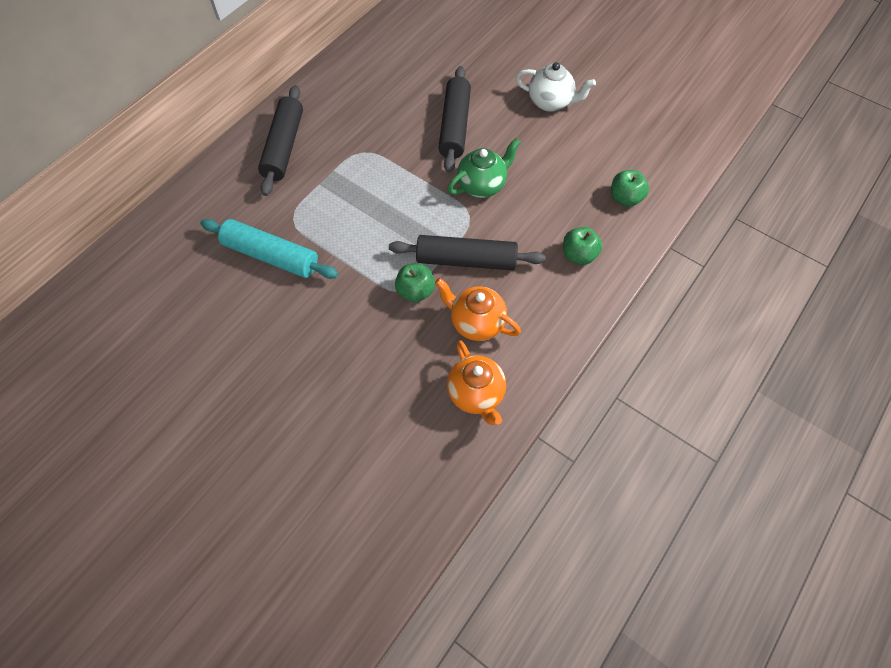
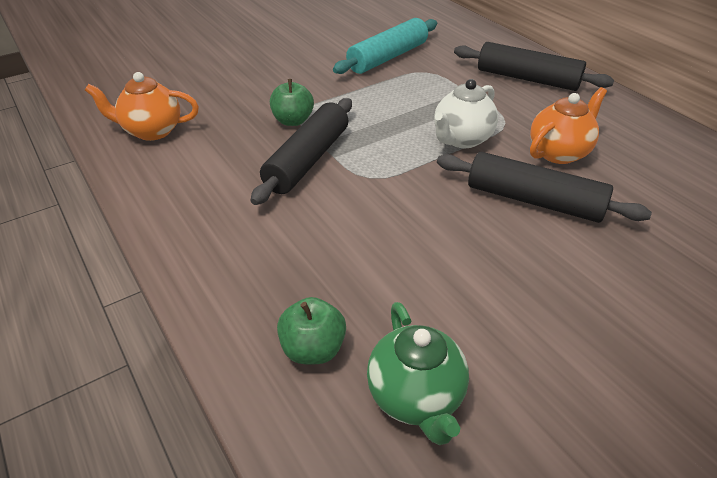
camera: 110 degrees right, 20 degrees down
(476, 323) = (225, 148): orange teapot -> orange teapot (559, 152)
(482, 185) = (414, 199): green teapot -> green teapot (416, 397)
(550, 102) = (571, 325): white teapot -> white teapot (461, 139)
(578, 255) = (248, 254): green apple -> none

